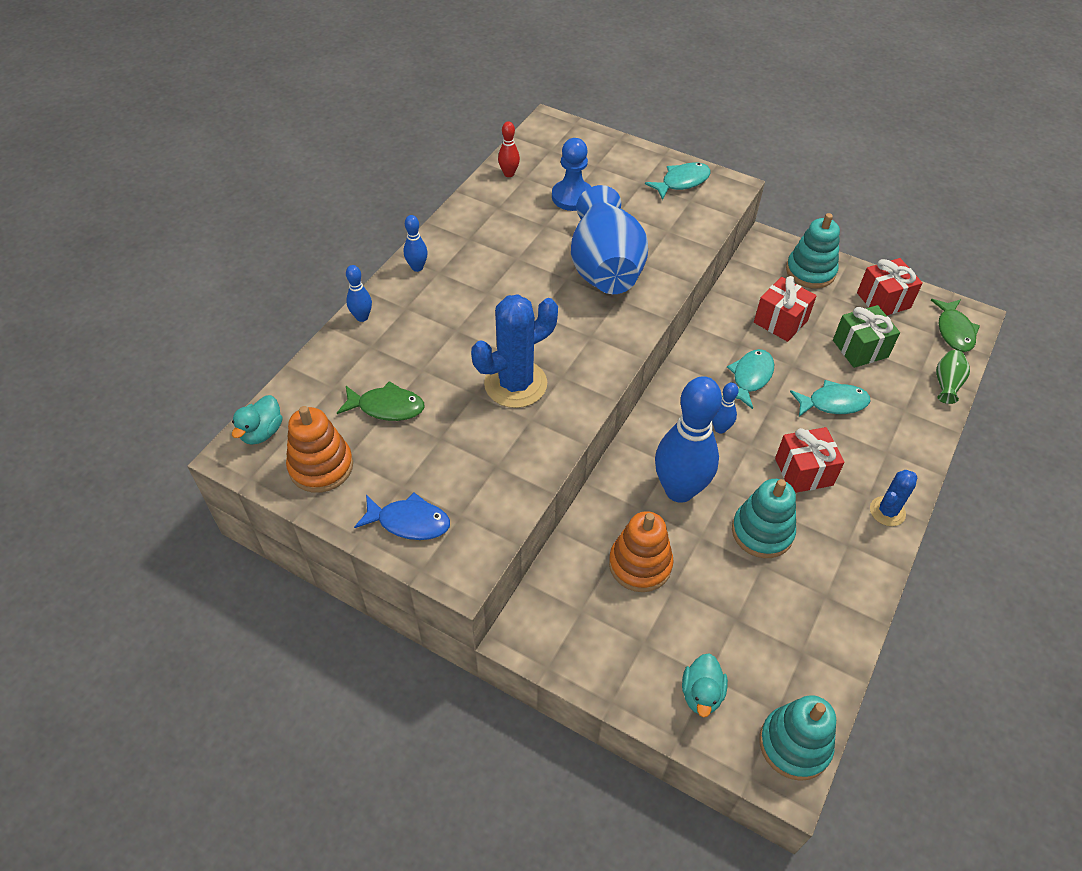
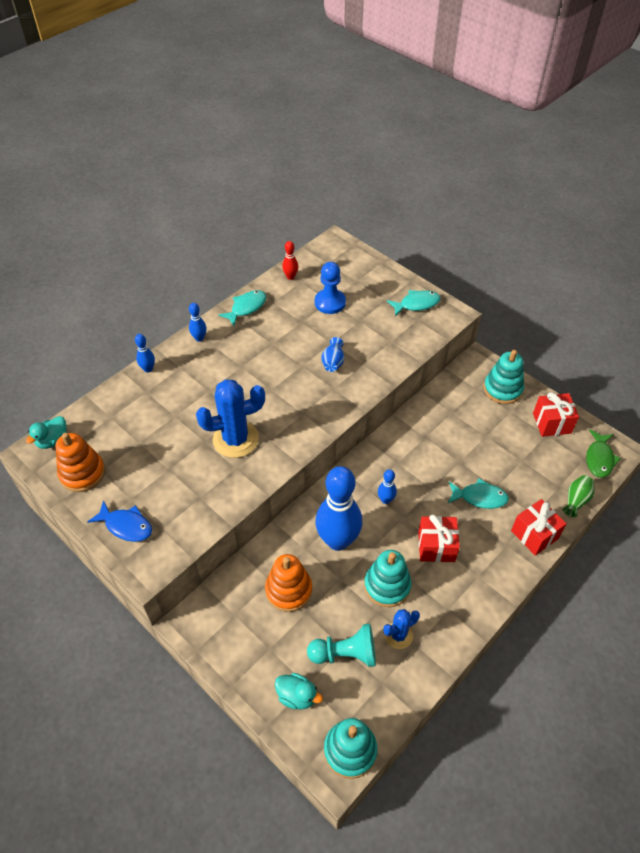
camera: 15 degrees right, 0 degrees up
(386, 407) = (141, 439): green fish -> none
(605, 268) = (333, 362): blue vase -> blue vase, size x0.41
(701, 694) = (297, 696): turquoise duck -> turquoise duck turned 90 degrees counterclockwise
(742, 626) = (345, 653): none -> turquoise pawn
(750, 377) = (423, 465): turquoise fish -> turquoise fish (246, 308)
(780, 321) = (463, 425): red gift -> red gift (534, 534)
(860, 348) = (518, 458): green gift -> none
(887, 511) = (488, 591): blue cactus -> blue cactus (398, 635)

